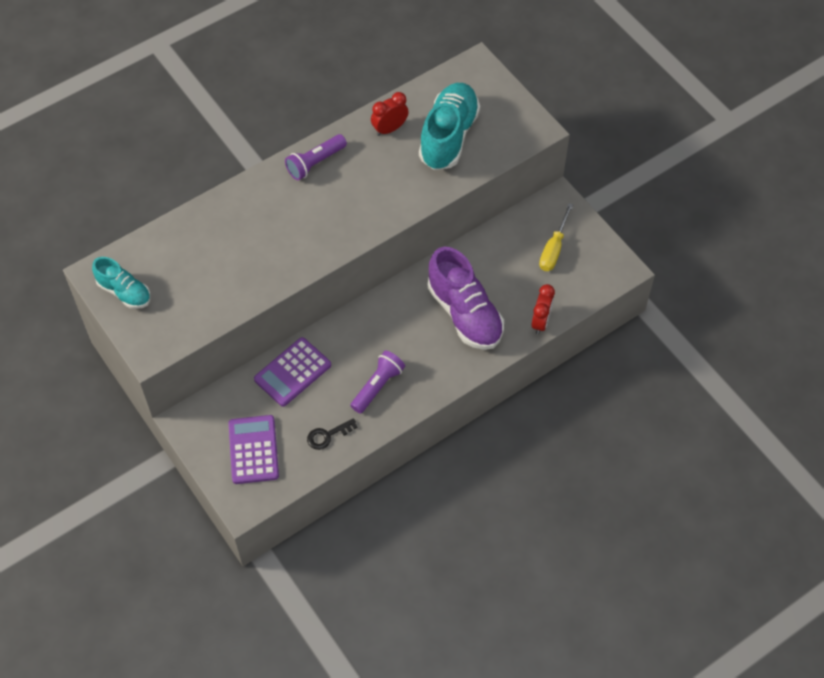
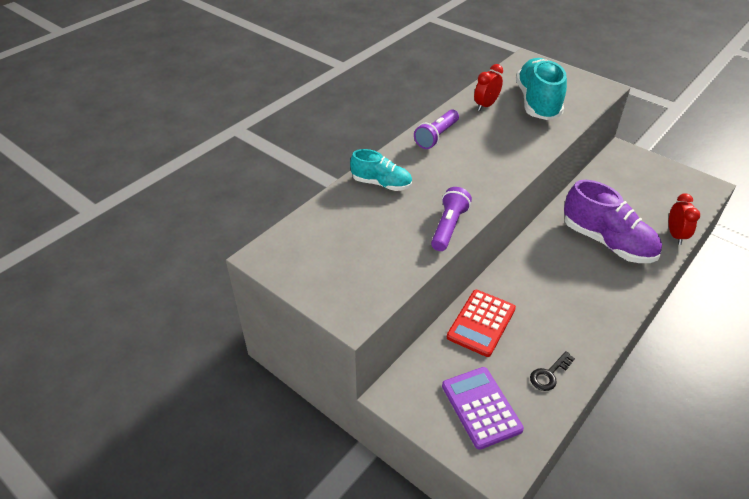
camera: 15 degrees left, 15 degrees down
(124, 292) = (301, 266): turquoise shoe -> turquoise shoe (381, 184)
(293, 372) = (481, 323): purple calculator -> red calculator
(377, 386) = (569, 317): purple flashlight -> purple flashlight (448, 227)
(554, 249) = (645, 182): yellow screwdriver -> none

